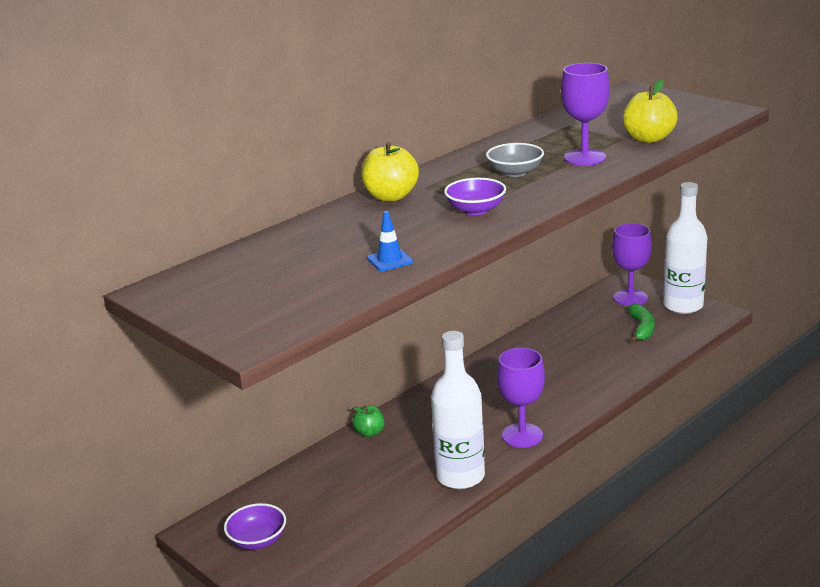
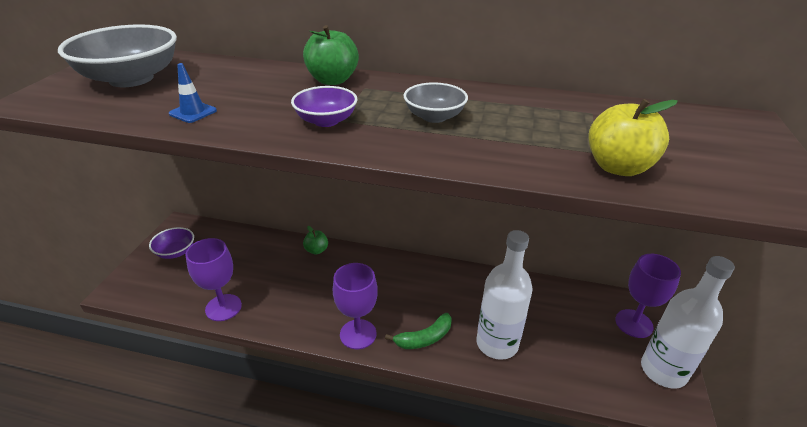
camera: 55 degrees right, 10 degrees up
(255, 286) = (131, 79): none -> grey bowl
(391, 196) = (332, 80): yellow apple -> green apple
(460, 476) = (284, 319): white bottle -> white bottle (497, 343)
(584, 157) = (513, 142): purple goblet -> purple goblet (223, 307)
(641, 329) = (588, 353): green banana -> green banana (424, 338)

